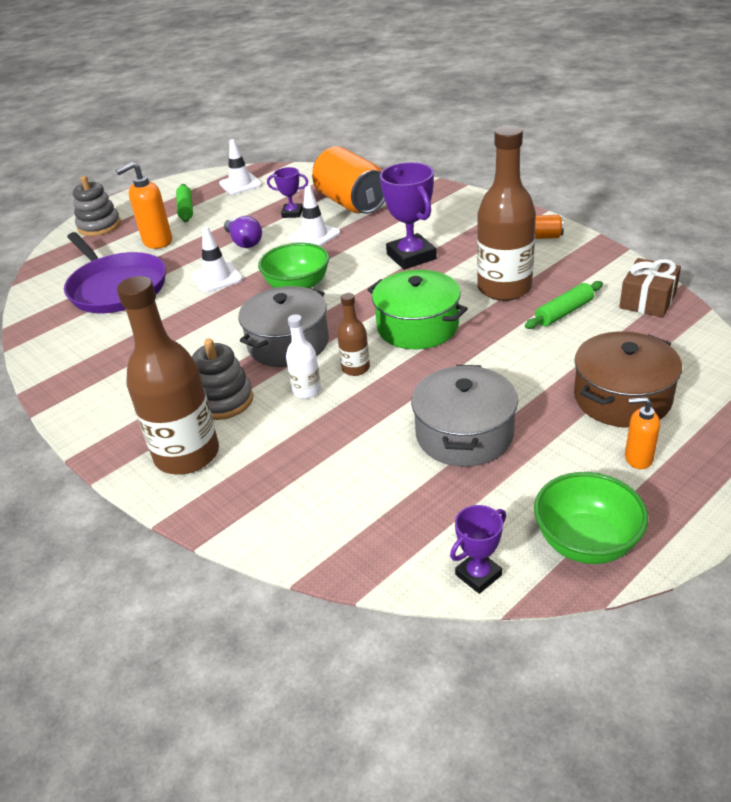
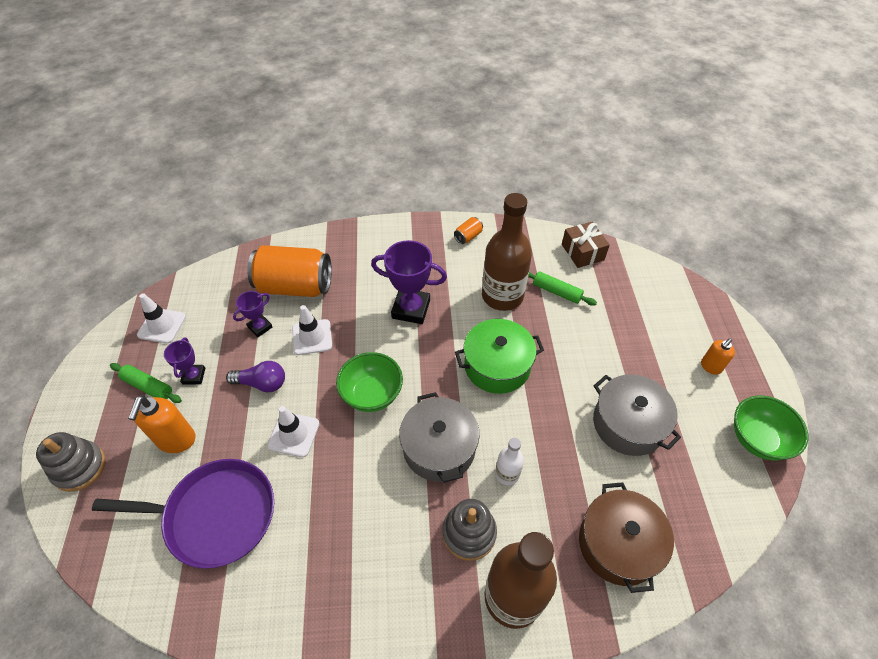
camera: 55 degrees left, 15 degrees up
(356, 368) = (509, 430): brown bottle -> none
(478, 575) = (750, 506): purple trophy -> purple trophy (194, 376)
(564, 312) = (556, 292): green rolling pin -> green rolling pin turned 60 degrees counterclockwise
(622, 398) = (657, 332): brown pot -> brown pot (618, 544)

